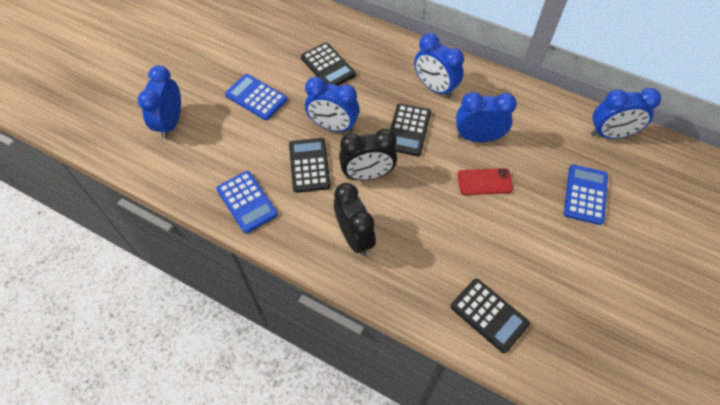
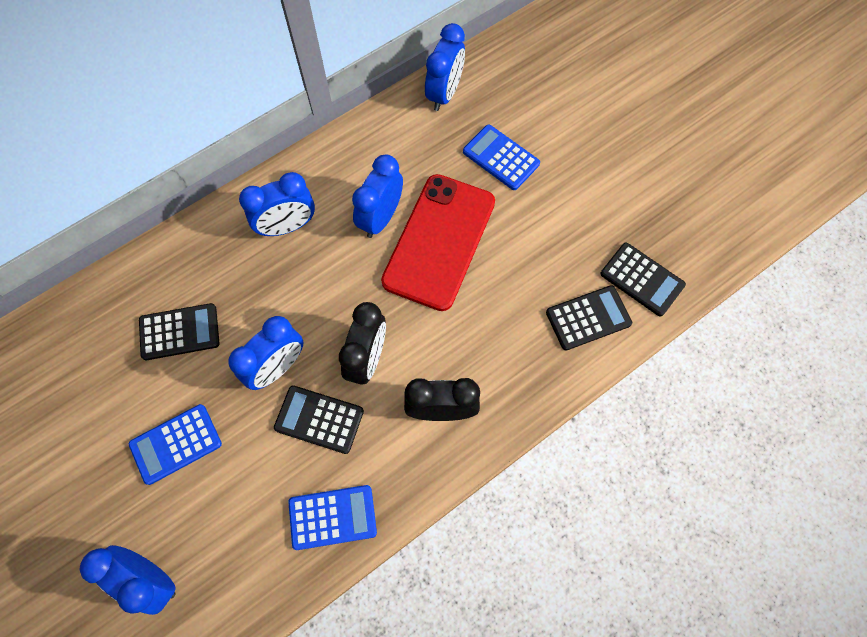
camera: 65 degrees left, 10 degrees up
(408, 130) = (330, 284): black calculator -> black calculator (642, 279)
(484, 182) = (439, 241): red phone -> red phone, size x2.22

